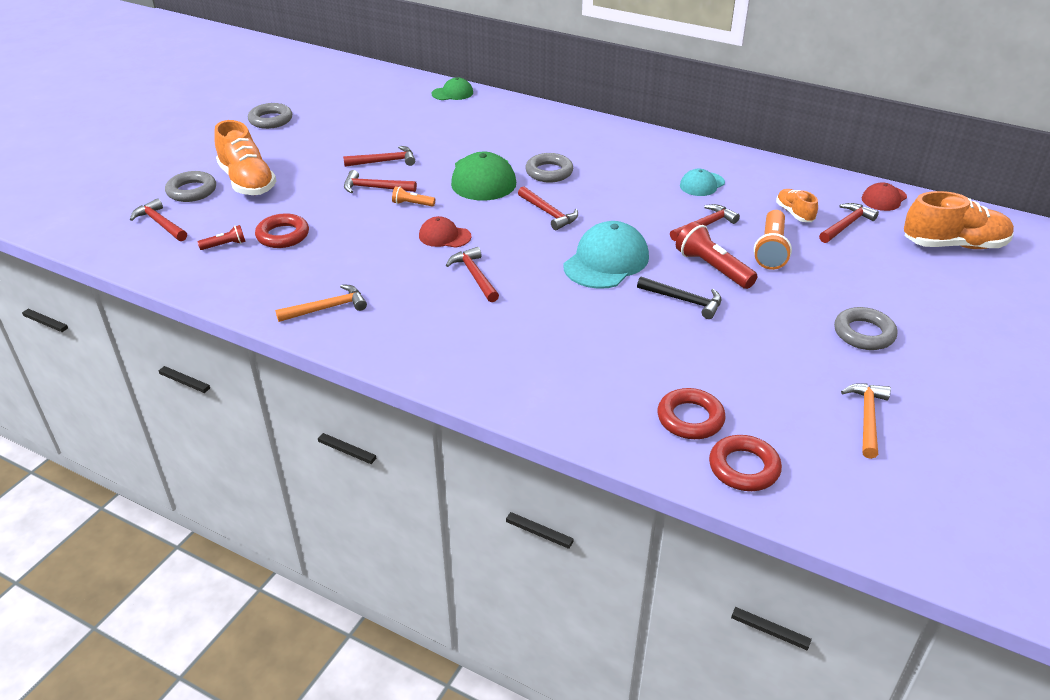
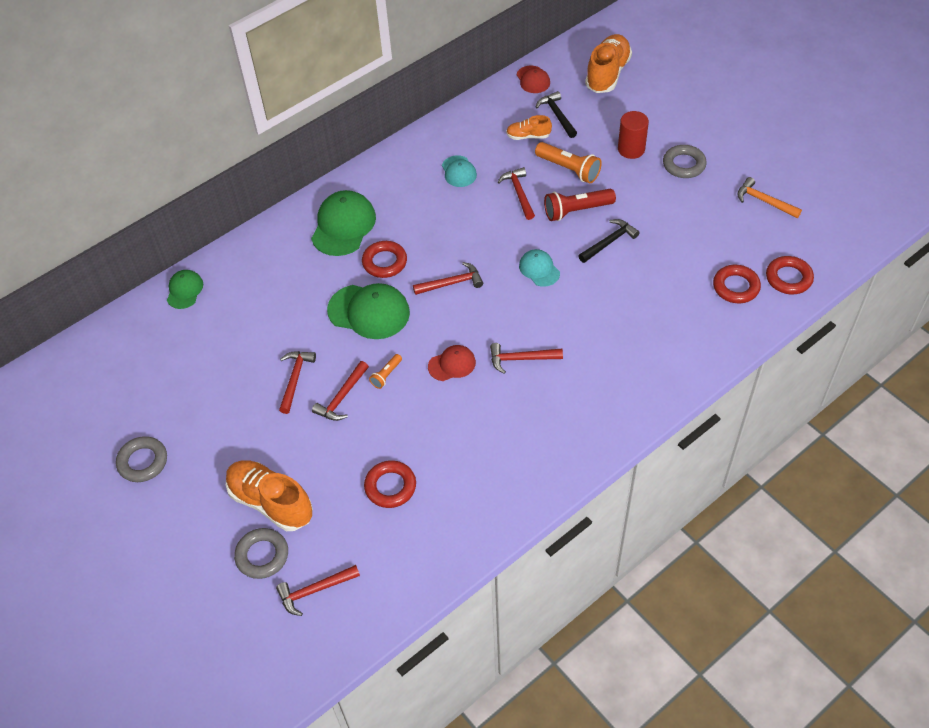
camera: 65 degrees left, 15 degrees up
(225, 245) = (384, 537): red flashlight -> none
(247, 182) = (271, 502): orange shoe -> orange shoe turned 135 degrees counterclockwise
(327, 308) = (522, 472): orange hammer -> none
(444, 236) = (452, 364): red cap -> red cap turned 150 degrees counterclockwise
(549, 172) = (384, 262): grey ring -> red ring
(578, 142) = (343, 226): none -> green cap
(606, 261) = (539, 269): turquoise cap -> turquoise cap, size x0.56
(846, 225) = (557, 115): red hammer -> black hammer
(847, 287) = (631, 149): none -> red cylinder

